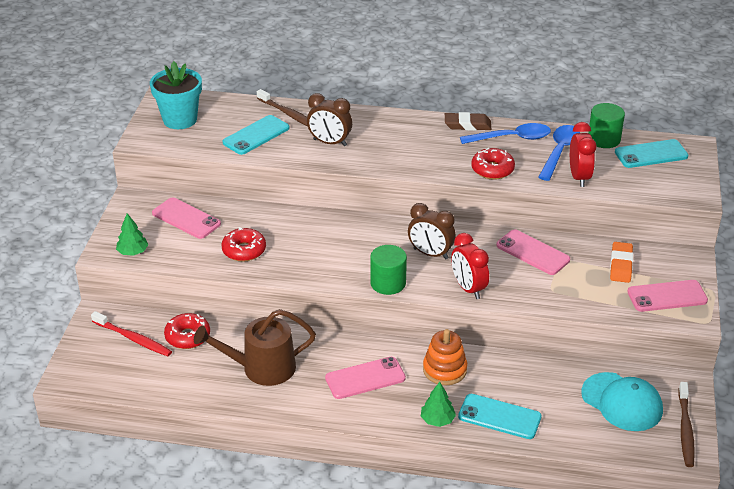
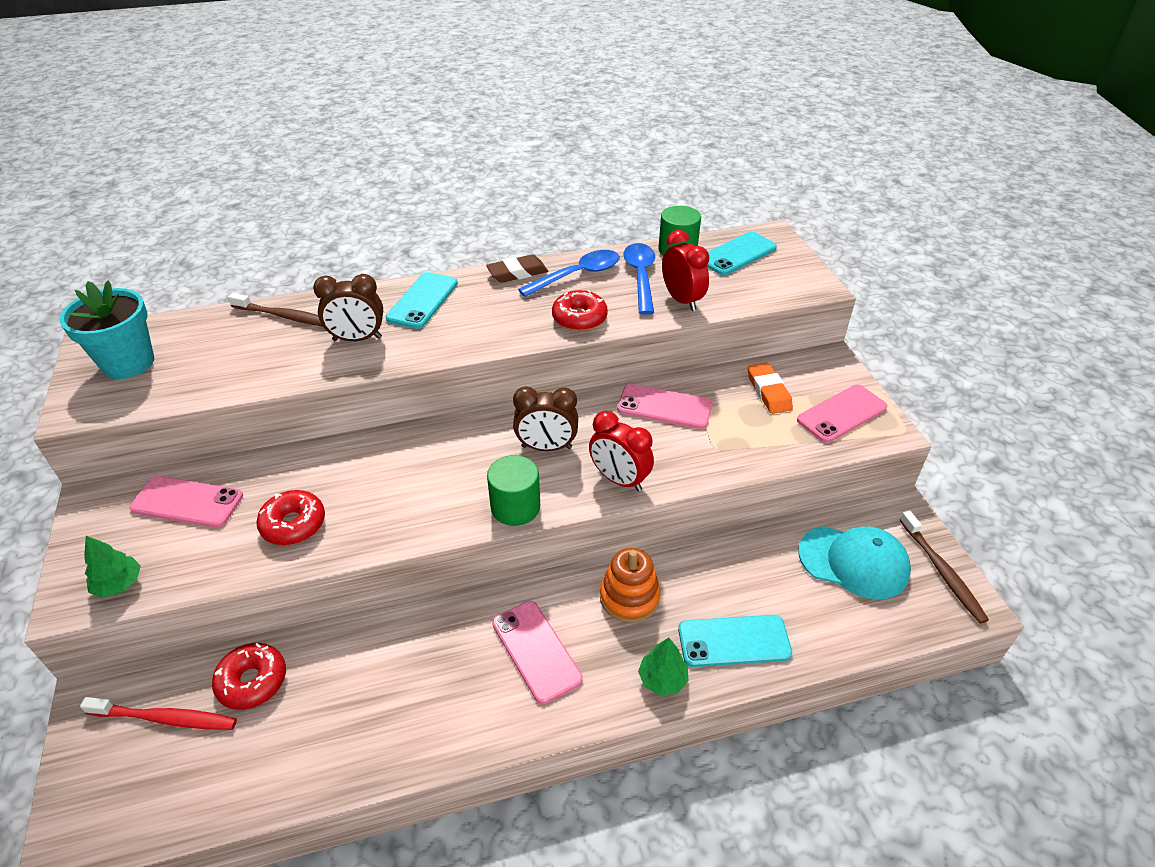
camera: 25 degrees left, 5 degrees up
(256, 135) = (250, 356): turquoise phone -> turquoise phone (423, 301)
(262, 368) = (385, 692): brown watering can -> none
(365, 378) = (536, 651): pink phone -> pink phone turned 75 degrees counterclockwise

